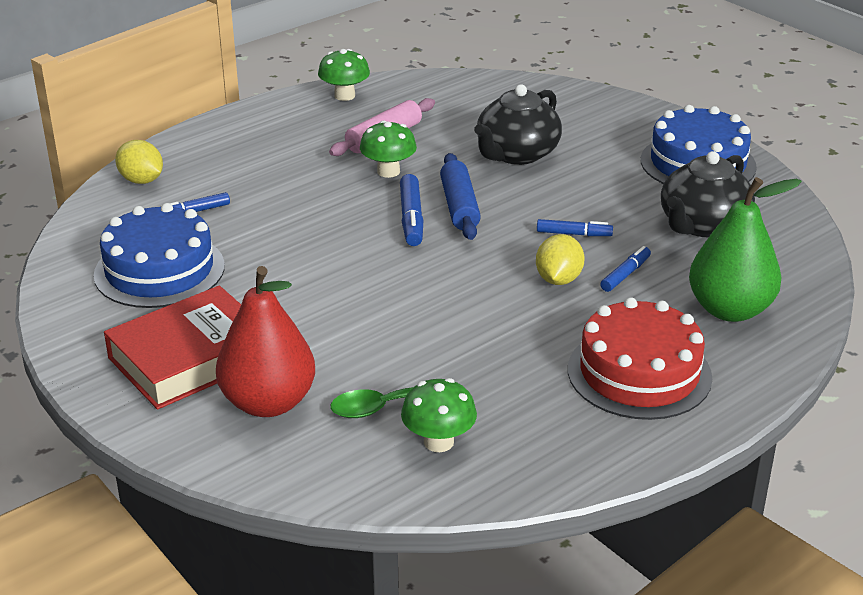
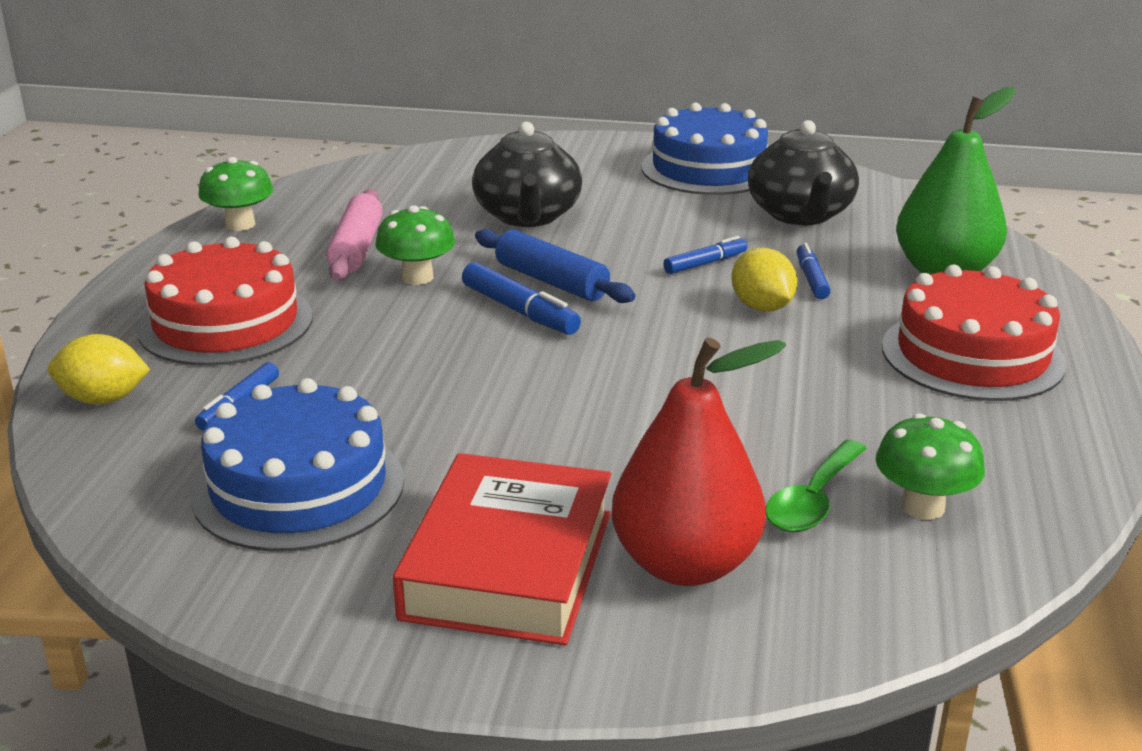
camera: 40 degrees left, 5 degrees down
(252, 159) = (226, 323): none -> red cake

